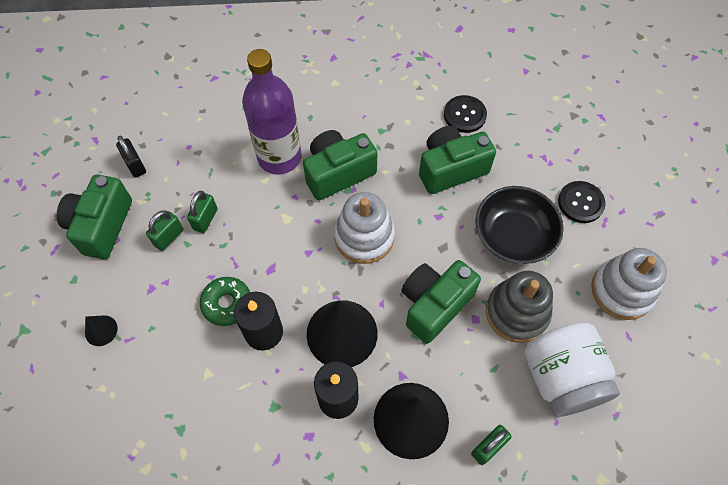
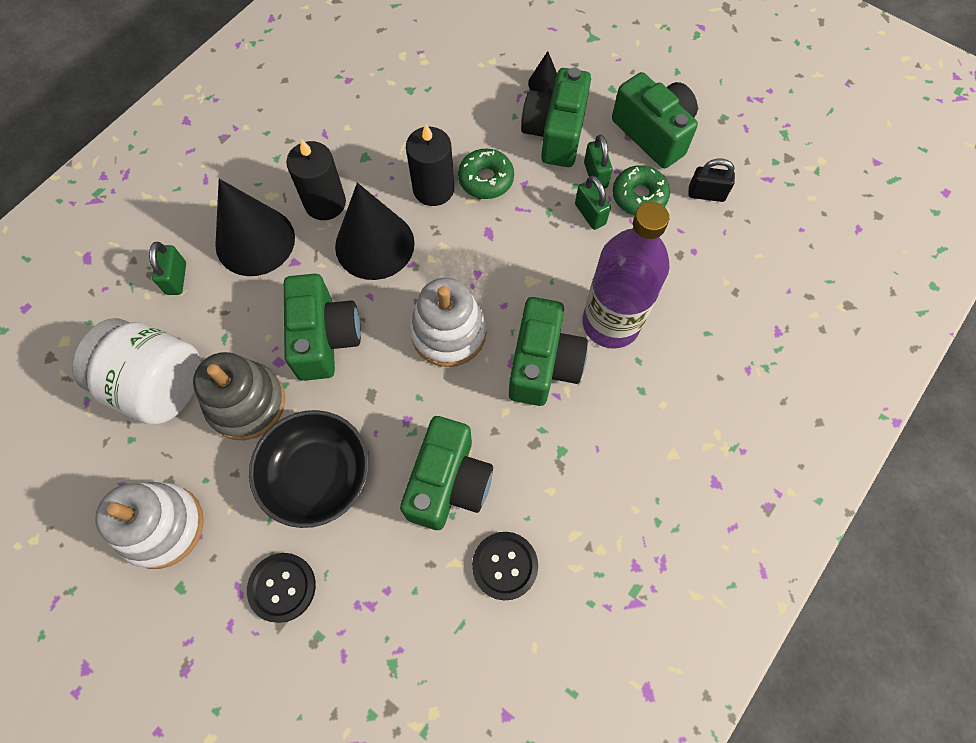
camera: 130 degrees right, 5 degrees up
(148, 288) = (555, 133): none -> green camera
(167, 200) = (639, 196): none -> green donut

